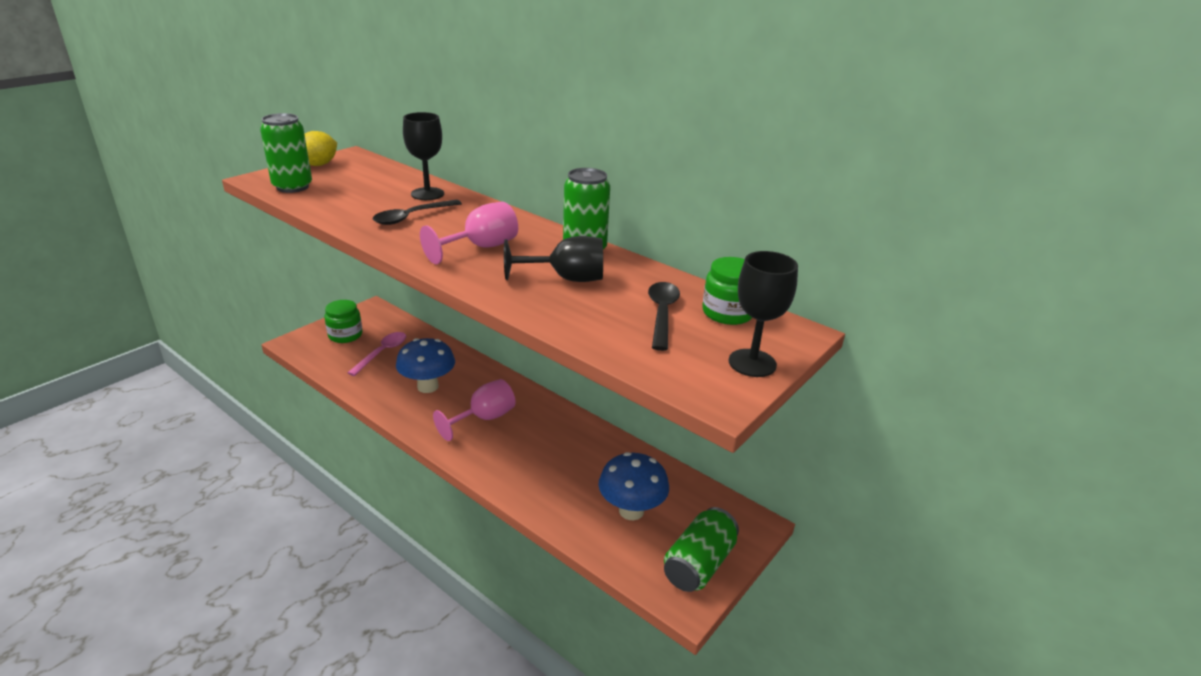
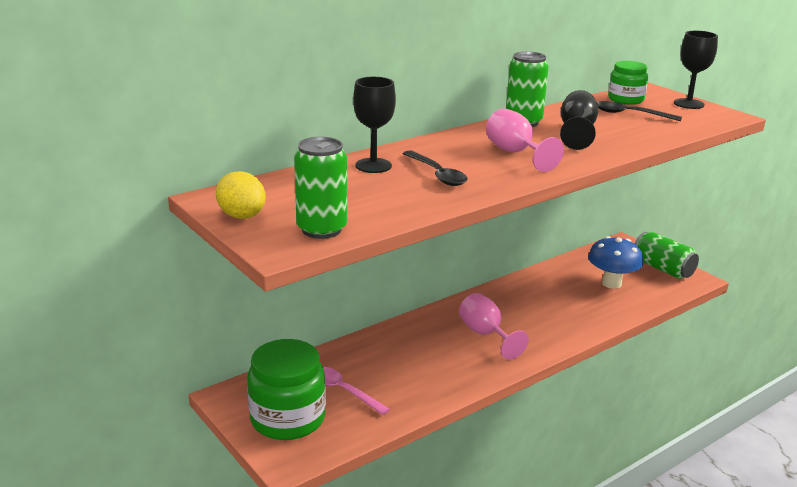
camera: 75 degrees left, 5 degrees down
(345, 335) = (287, 418): green jar -> green jar, size x1.67
(428, 386) = (423, 363): blue mushroom -> none

